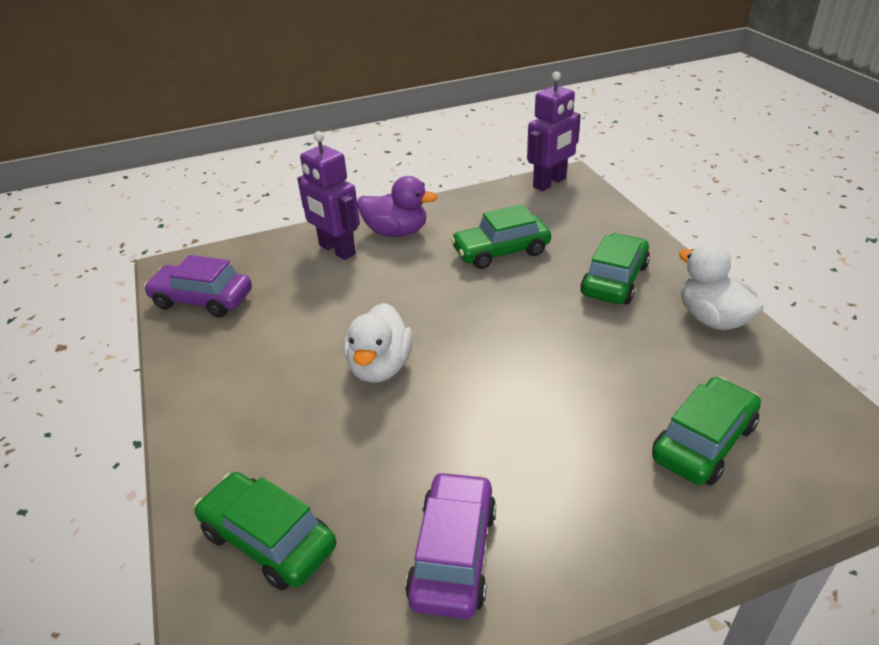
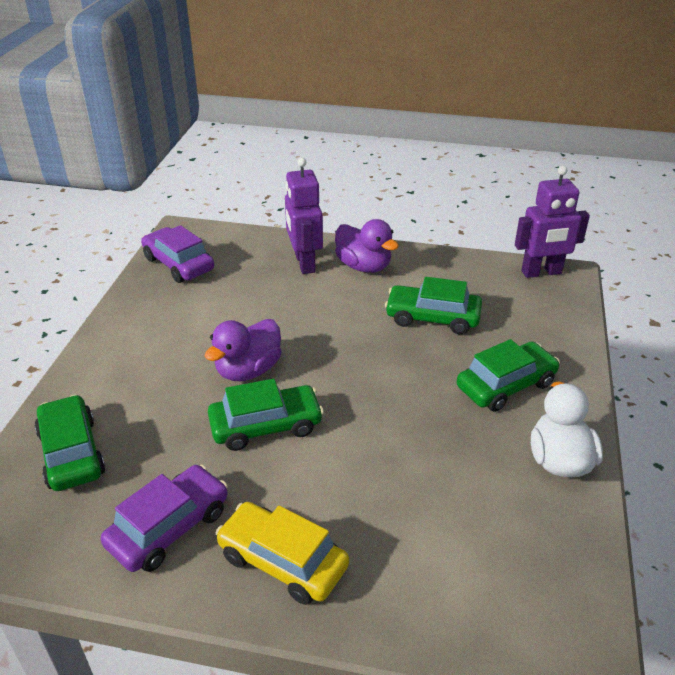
camera: 30 degrees right, 0 degrees up
(380, 367) = (248, 370): white duck -> purple duck
(591, 521) = (282, 561): none -> yellow car
(703, 442) = (433, 554): green car -> green car (266, 426)

